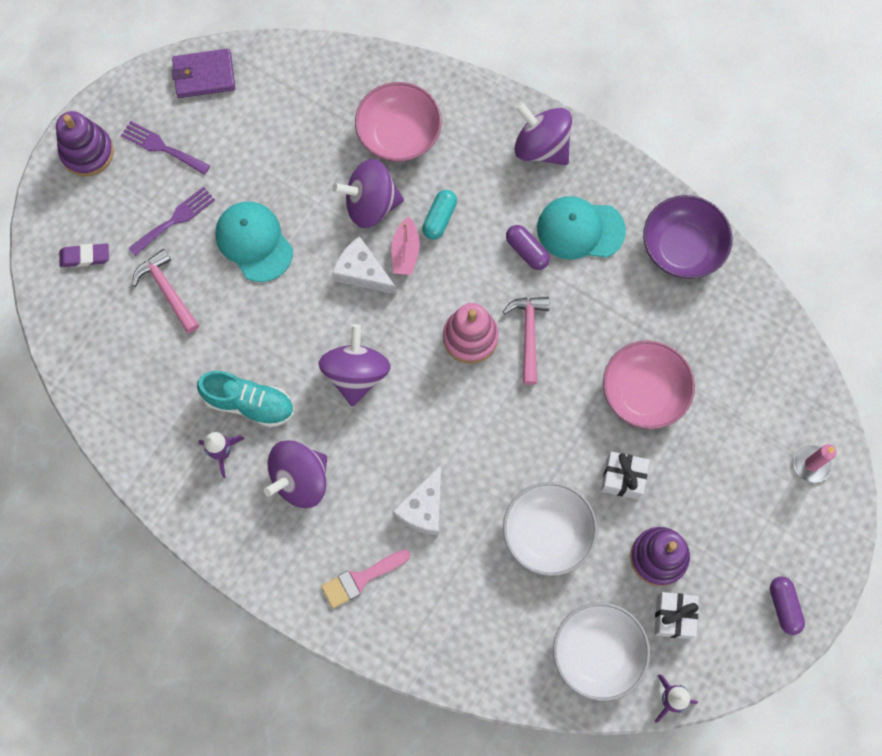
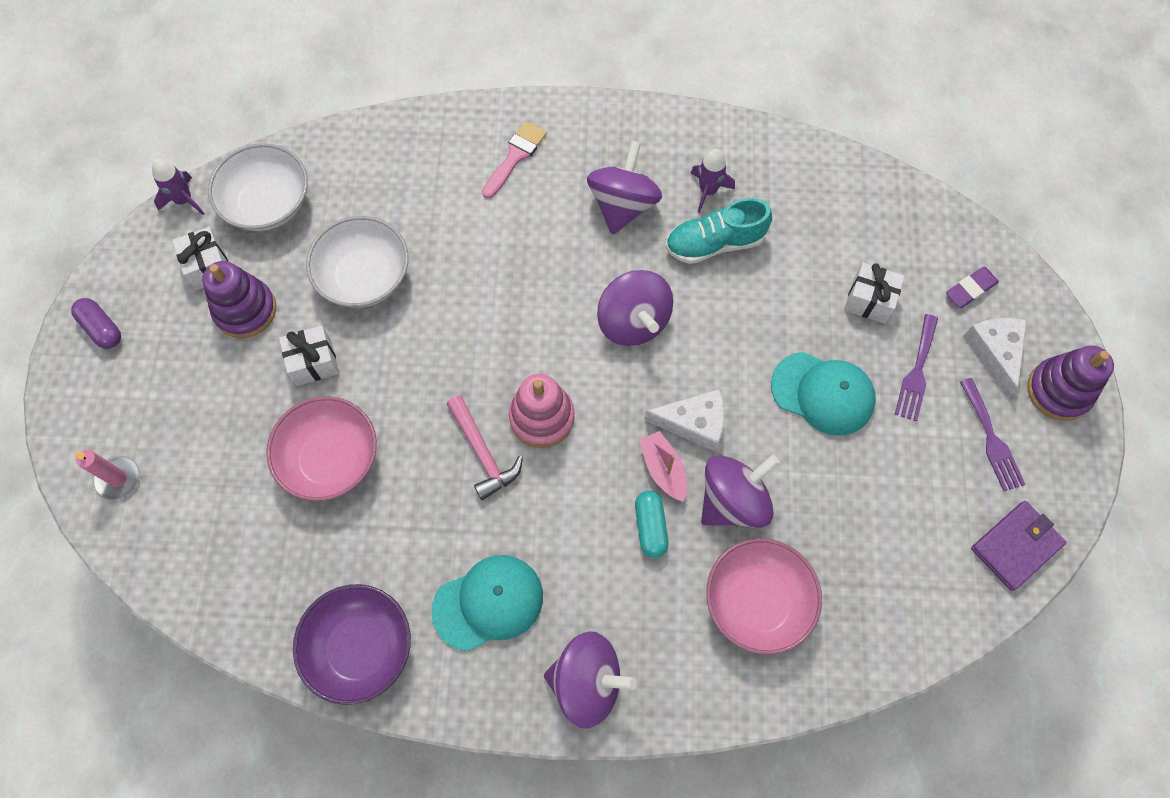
camera: 150 degrees right, 5 degrees down
(162, 147) = (991, 439): purple fork -> purple fork turned 75 degrees clockwise
(167, 290) = (869, 301): pink hammer -> white gift
(423, 508) = (494, 239): white cheese -> white cheese (994, 353)
(527, 251) = (534, 543): purple capsule -> none

